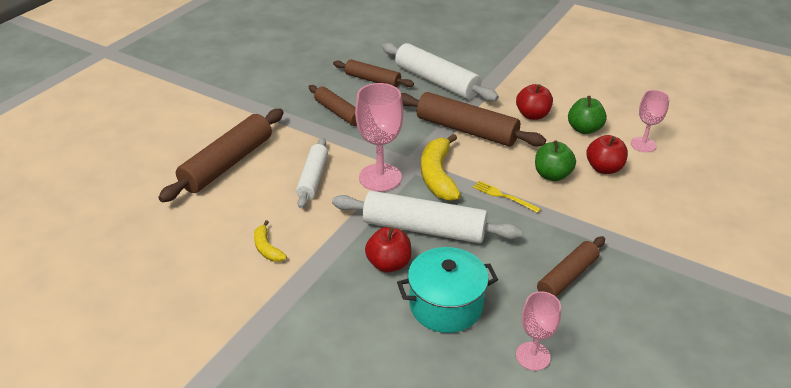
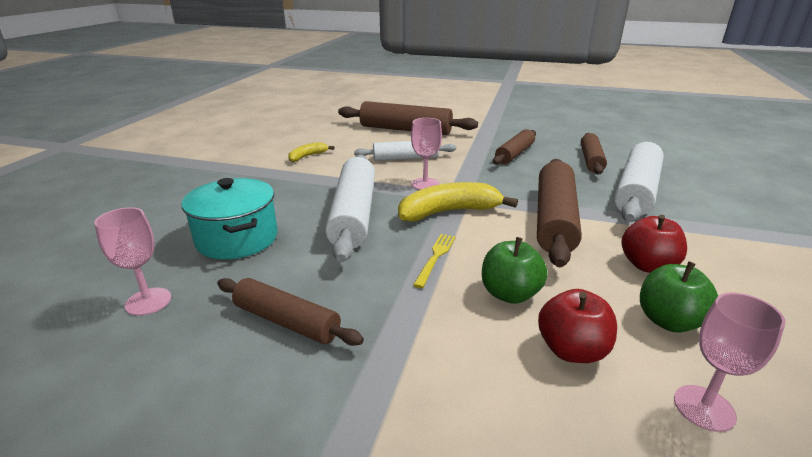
camera: 75 degrees right, 10 degrees down
(380, 177) = (425, 184): pink goblet -> pink goblet, size x0.62
(389, 264) = (296, 204): red apple -> none

